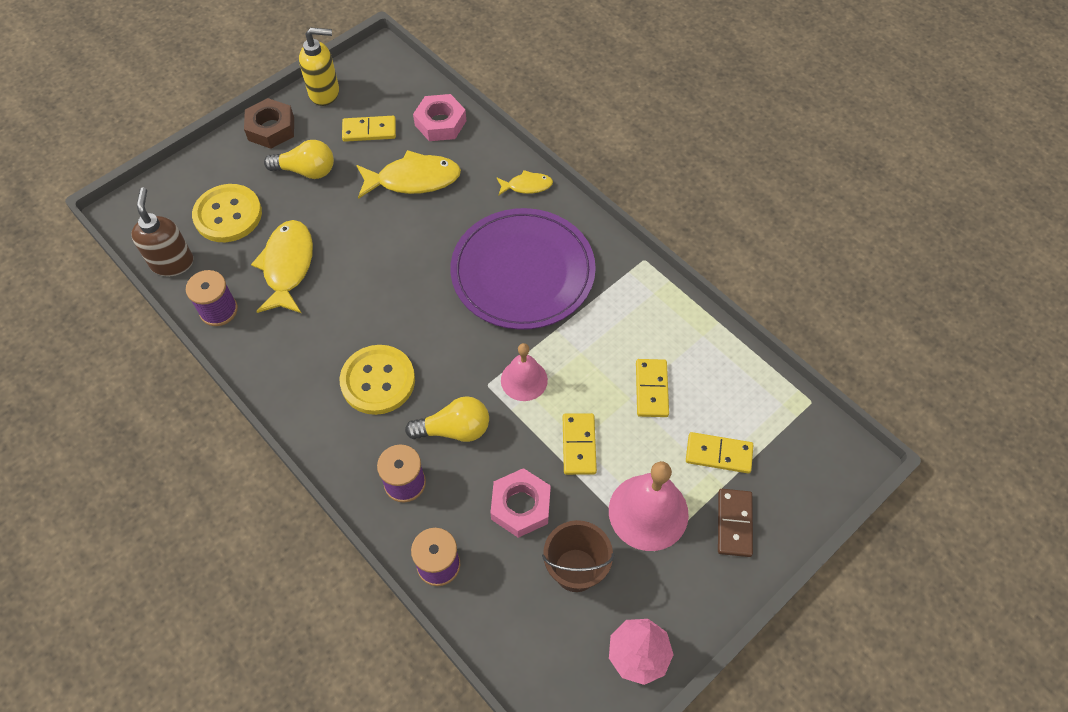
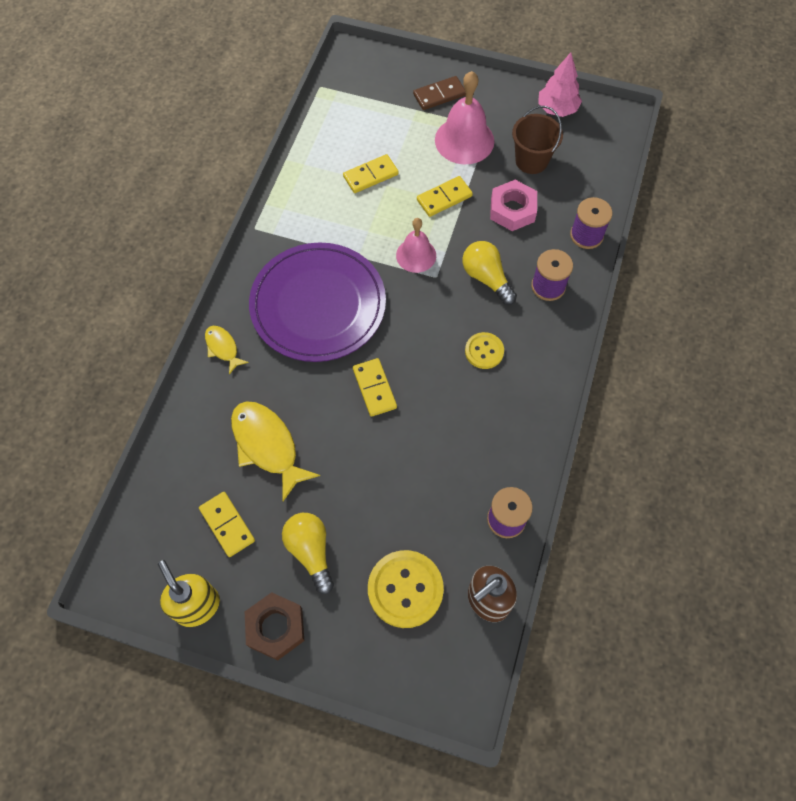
camera: 120 degrees left, 5 degrees up
(287, 266) = (426, 493): yellow fish -> none
(378, 381) = (484, 351): yellow button -> yellow button, size x0.58
(440, 123) = (182, 463): pink nut -> none
(718, 454) = (395, 120): yellow domino -> yellow domino (374, 388)

